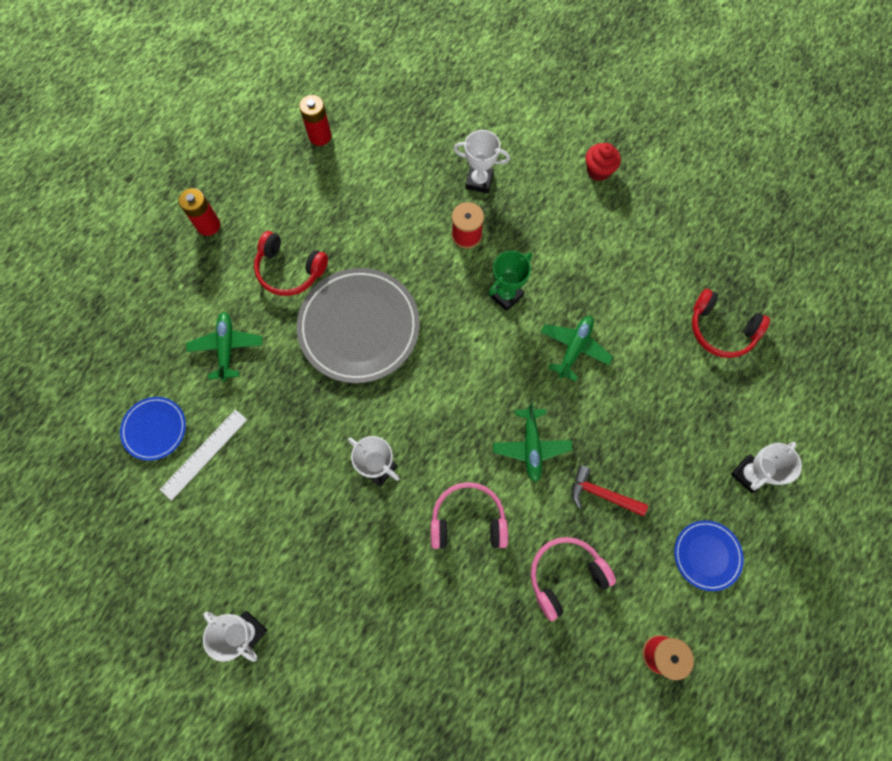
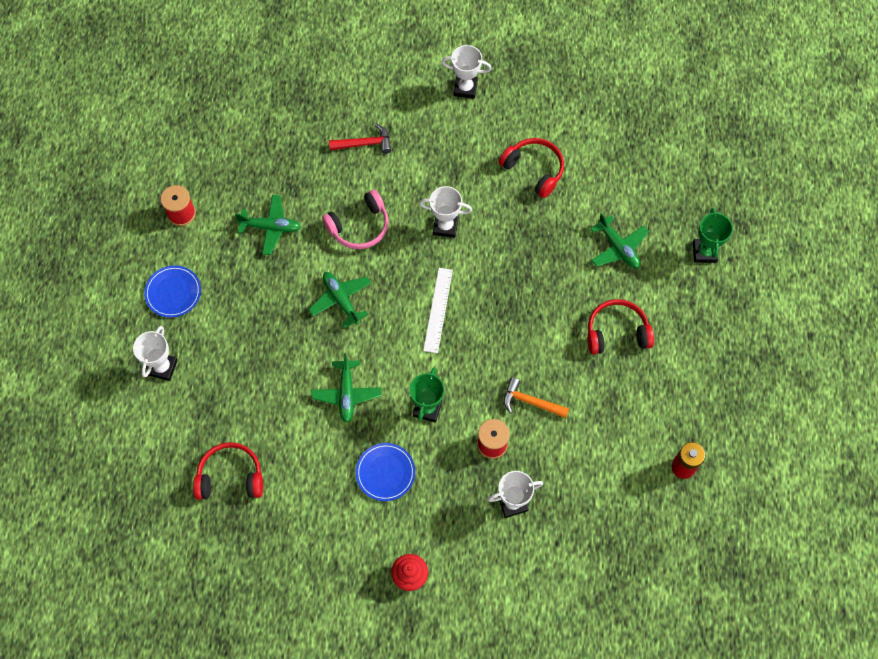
camera: 150 degrees right, 5 degrees down
(152, 299) = (704, 252): none -> green trophy
(154, 429) = (624, 167): blue plate -> blue plate (385, 472)
(204, 454) = (576, 170): white ruler -> white ruler (438, 310)
(208, 225) = (711, 333): red battery -> none
(245, 480) = (534, 169): none -> red headphones
(359, 327) = (529, 318): grey plate -> none
(409, 252) = (530, 402): none -> orange hammer
(565, 575) = (271, 227): pink headphones -> green plane
(601, 494) = (270, 294): red hammer -> red hammer (365, 144)

